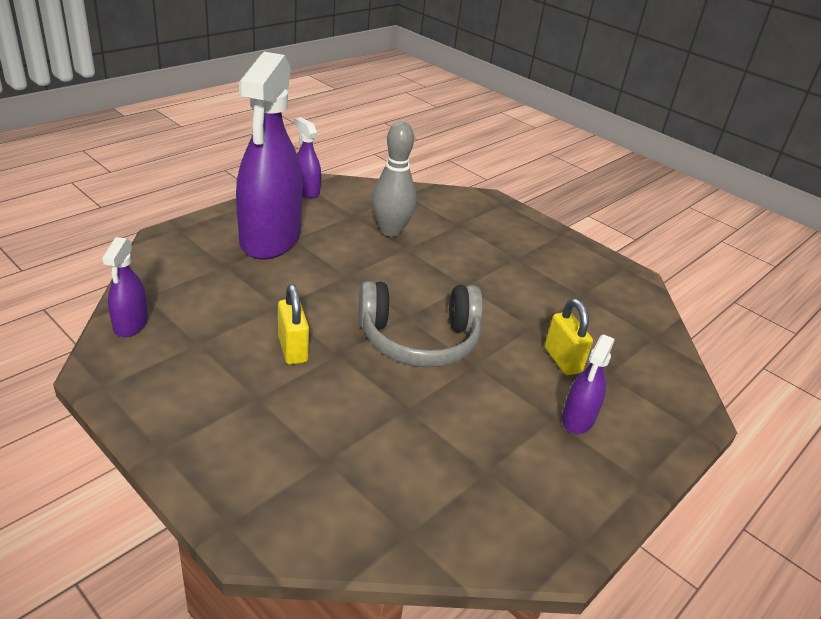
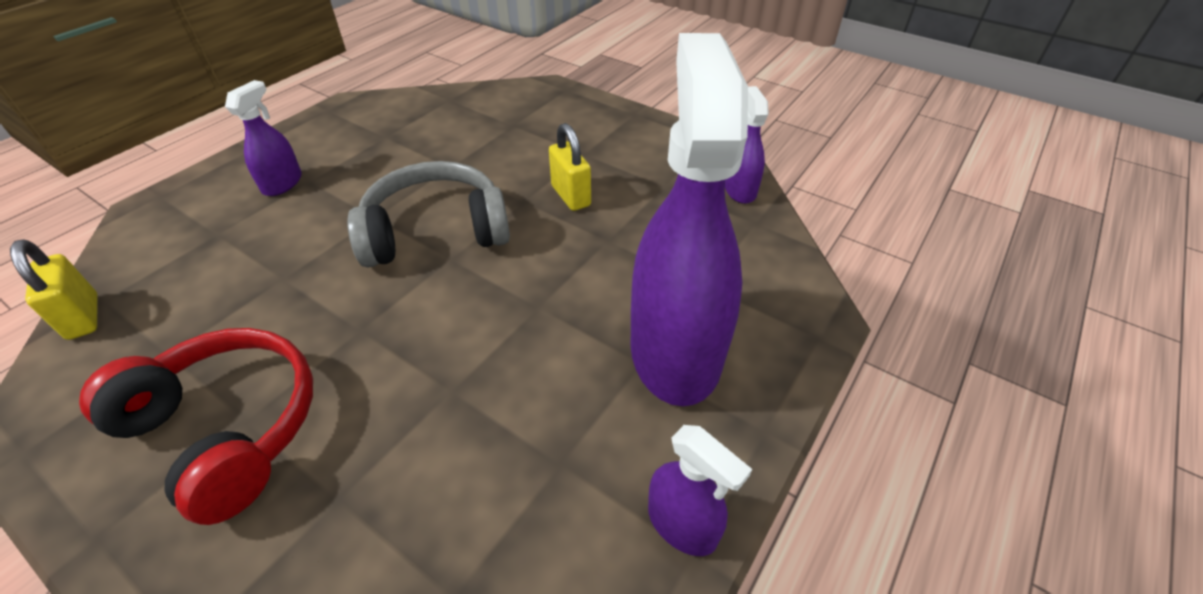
camera: 175 degrees right, 10 degrees up
(390, 231) = (481, 430): grey bowling pin -> none
(524, 255) = (227, 429): none -> red headphones
(562, 360) = (265, 239): yellow padlock -> yellow padlock (83, 317)

